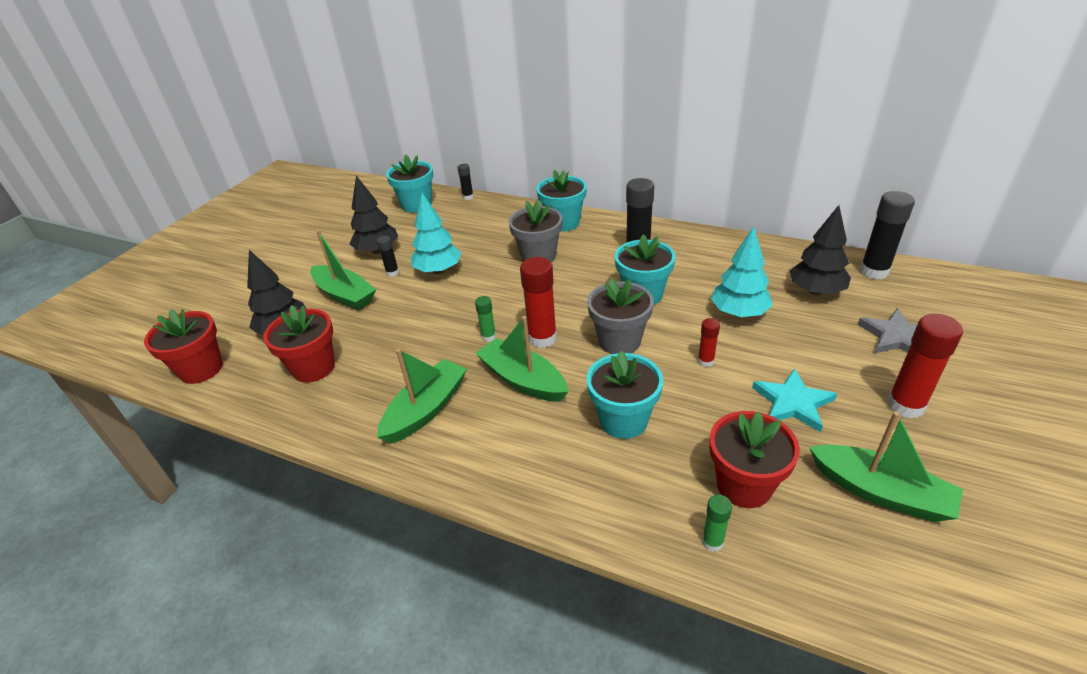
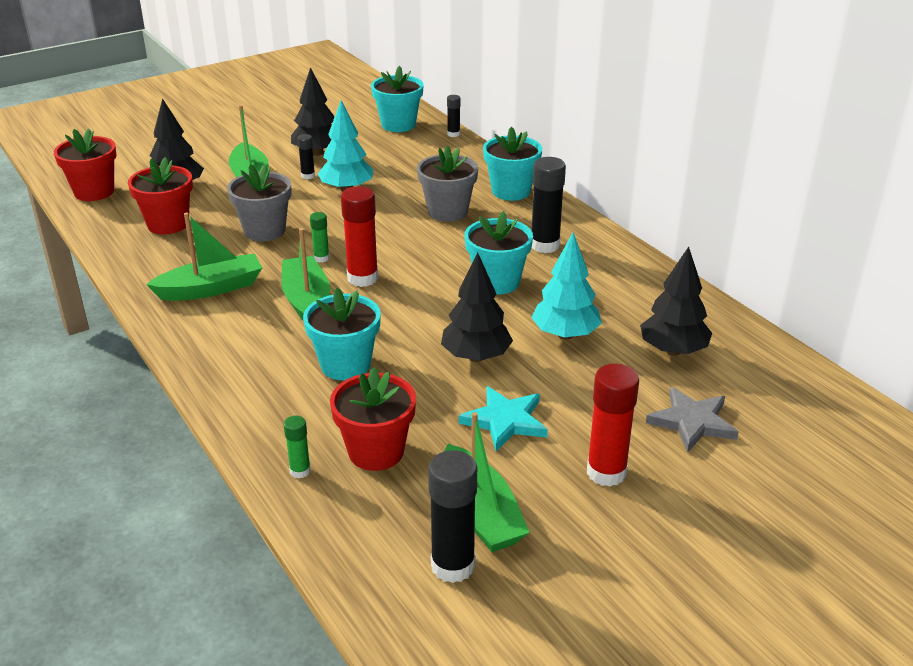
camera: 30 degrees right, 5 degrees down
(619, 341) = (423, 309): grey flower pot -> grey flower pot (264, 231)
(705, 361) = (476, 357): red glue stick -> black tree
(874, 271) = (767, 361): black glue stick -> black glue stick (453, 566)

